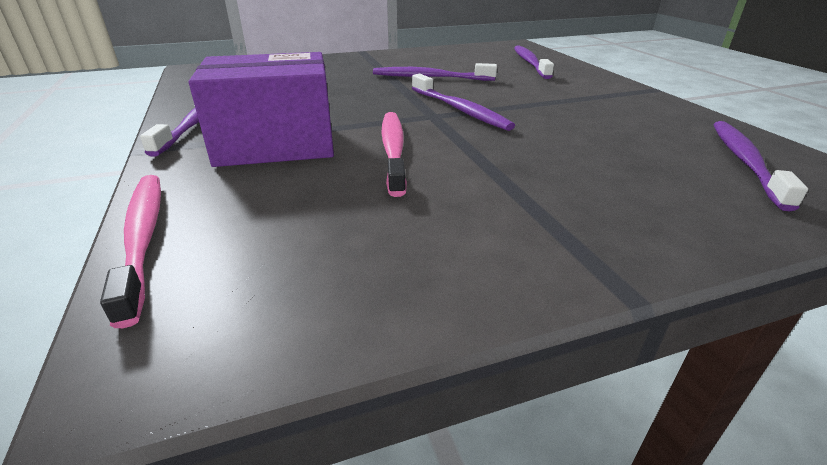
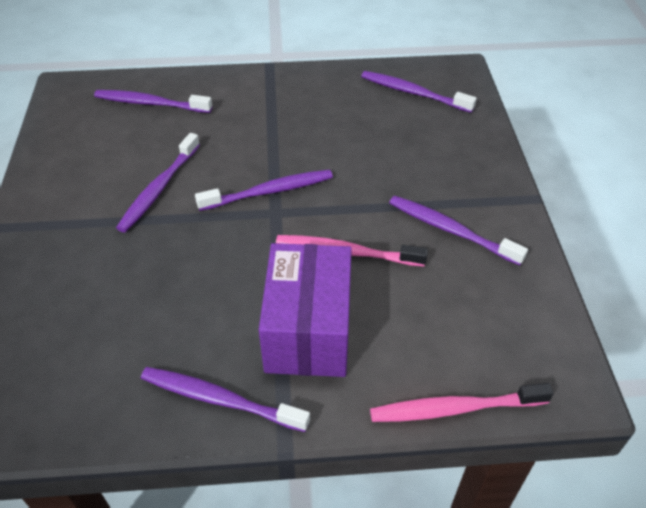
camera: 75 degrees left, 15 degrees up
(475, 212) = (451, 230): none -> purple toothbrush

